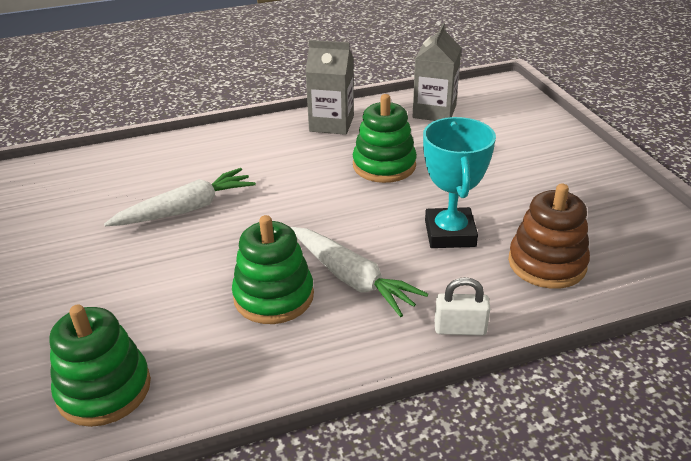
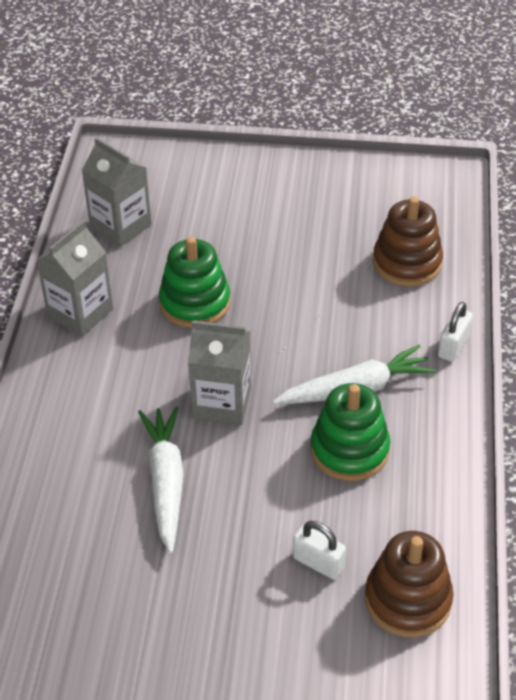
camera: 65 degrees left, 10 degrees up
(104, 389) = (408, 599): green stacking toy -> brown stacking toy
(131, 315) = (318, 563): none -> white padlock
(285, 210) = (222, 403): none -> grey carton
(450, 233) = (333, 302): turquoise trophy -> none

